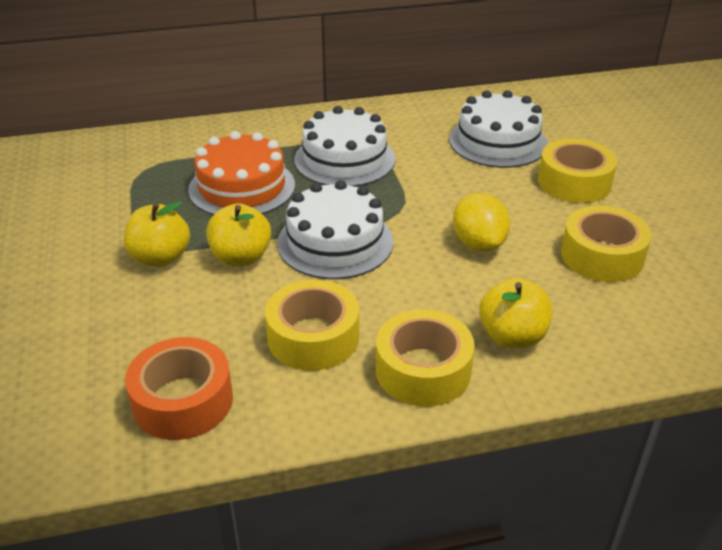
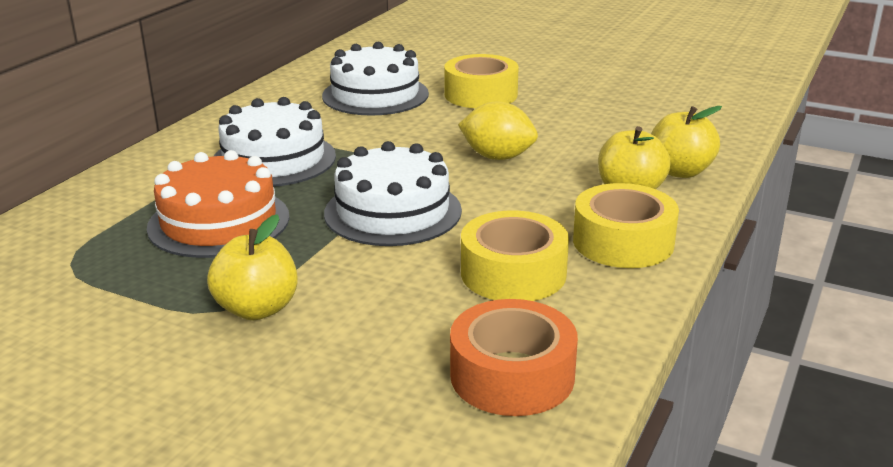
camera: 50 degrees left, 10 degrees down
(241, 257) = (336, 264): yellow apple -> yellow apple (680, 171)
(602, 256) = (584, 124): yellow tape -> none

